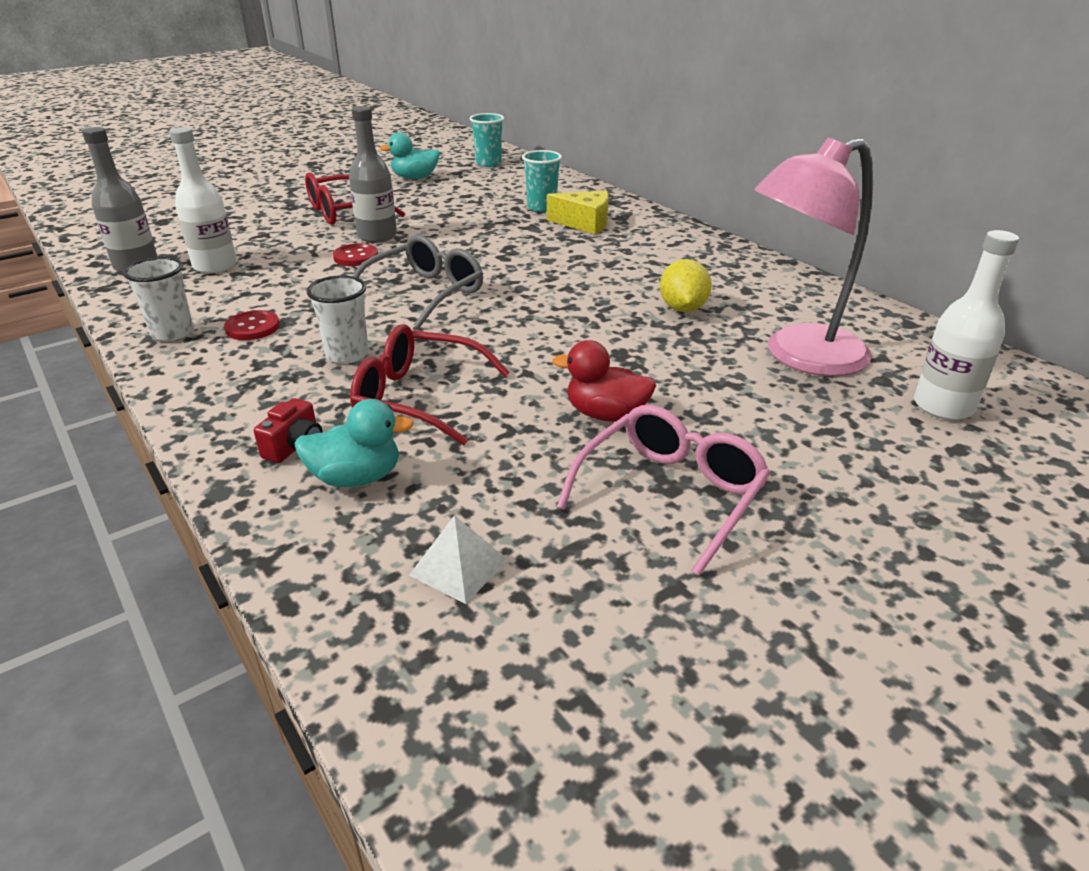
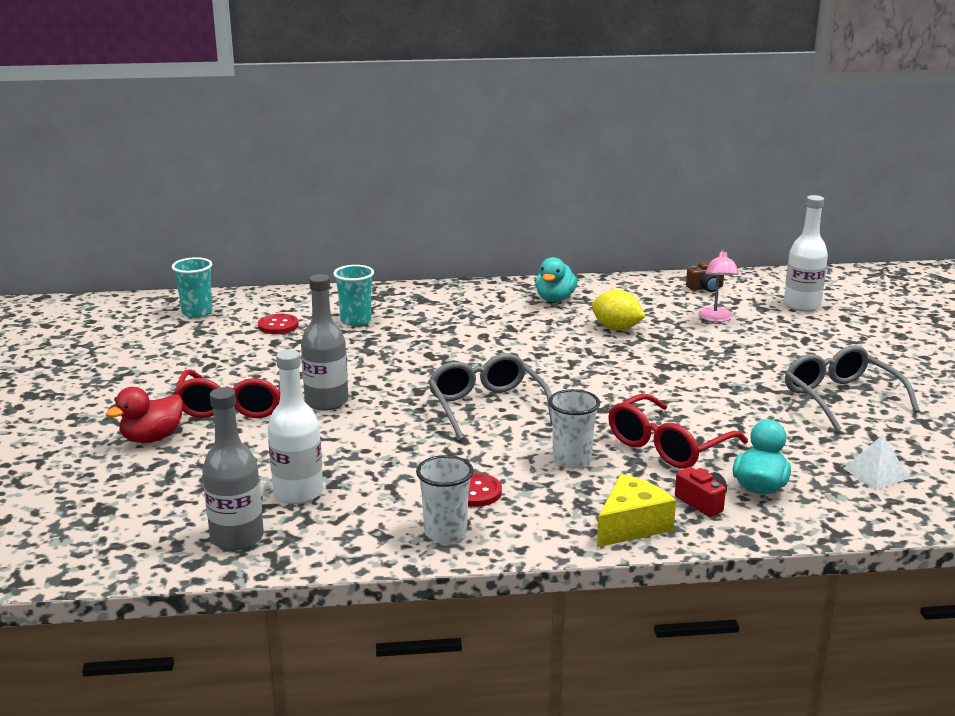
camera: 60 degrees left, 10 degrees down
(356, 257) = (367, 421): red button -> red button (278, 326)
(415, 178) = (183, 353): turquoise duck -> turquoise duck (555, 299)
(584, 223) = (418, 315): yellow cheese -> yellow cheese (631, 525)
(606, 414) = (741, 391): red duck -> red duck (152, 438)
(671, 493) = (840, 398): pink glasses -> grey glasses
(799, 356) = (716, 318): pink lamp -> pink lamp, size x0.48
(881, 332) = (705, 288): none -> brown camera

